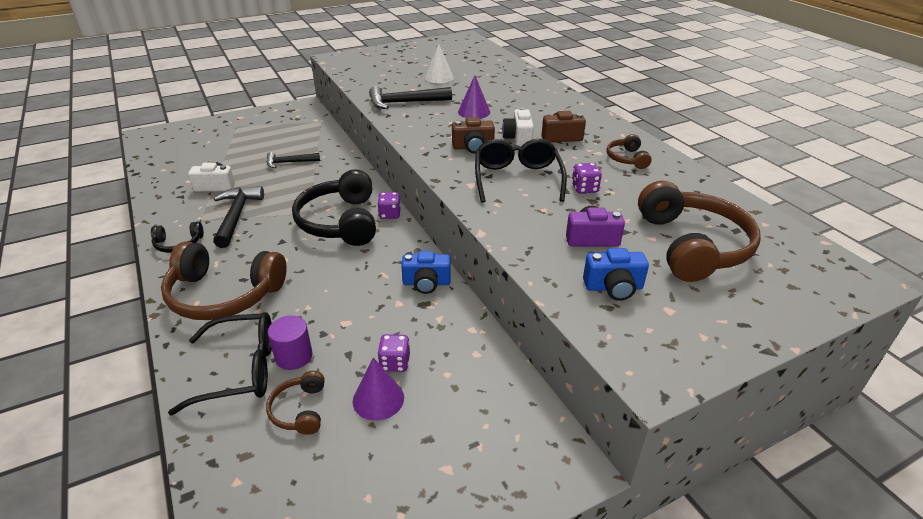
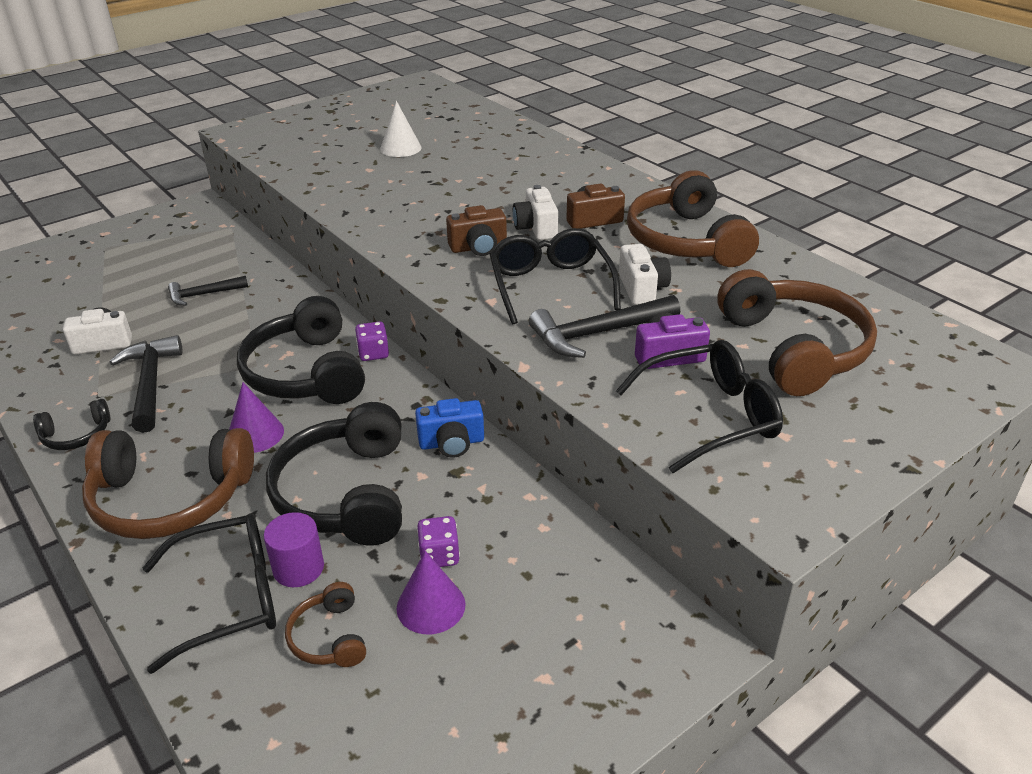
camera: 10 degrees left, 0 degrees up
(342, 308) = (346, 493): none -> black headphones
(405, 103) = (363, 191): black hammer -> black hammer (598, 333)
(474, 112) = (464, 195): purple cone -> purple cone (255, 434)
(584, 188) = (642, 289): purple dice -> white camera
(613, 287) = (711, 416): blue camera -> black glasses
(627, 158) = (686, 241): brown headphones -> brown headphones, size x2.11

